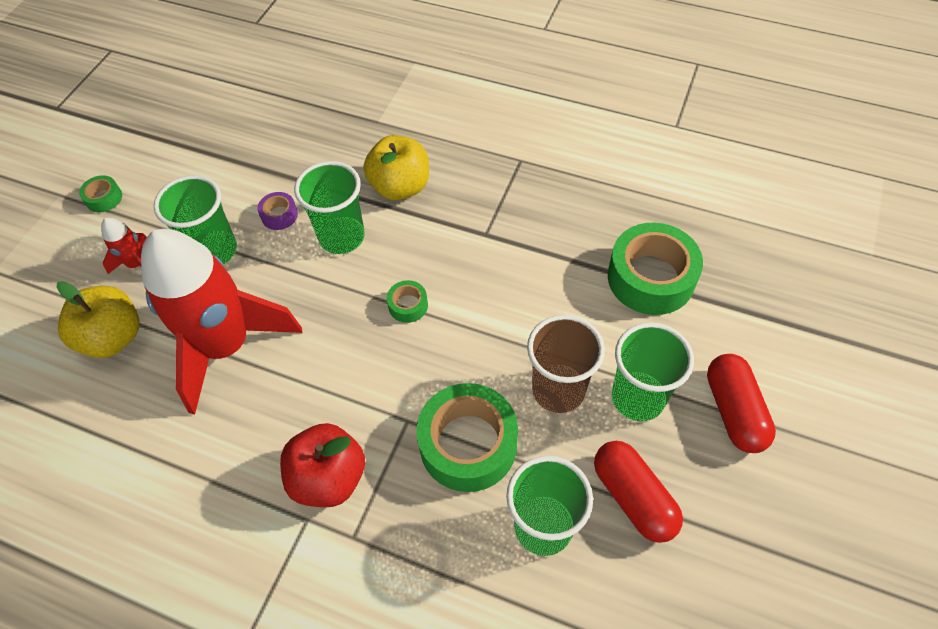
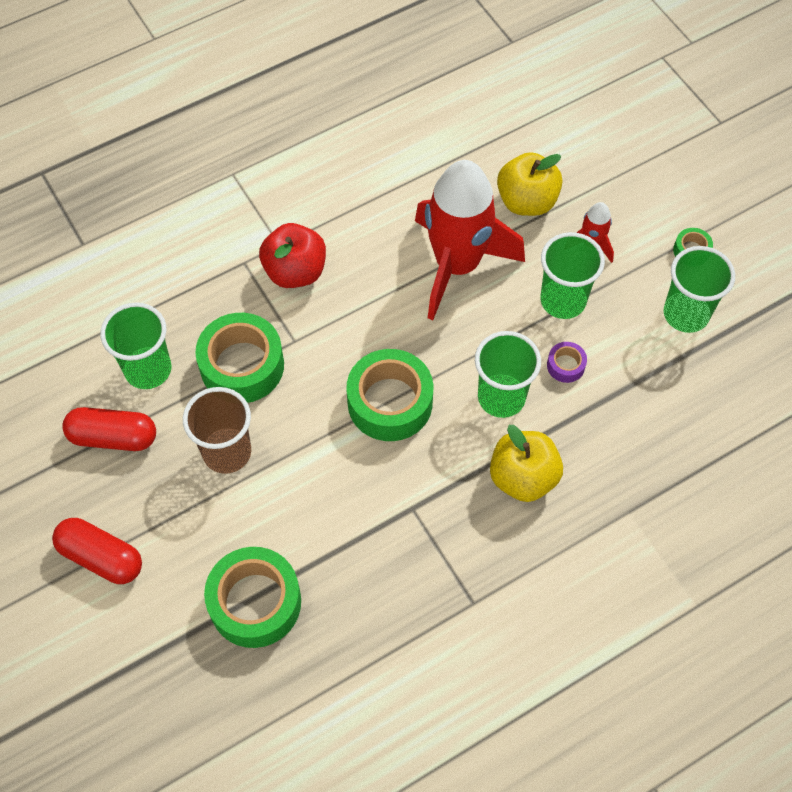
camera: 125 degrees right, 5 degrees up
(408, 305) = (390, 402): green tape -> green tape, size x2.20
(638, 398) = (171, 500): green cup -> green cup (686, 314)

